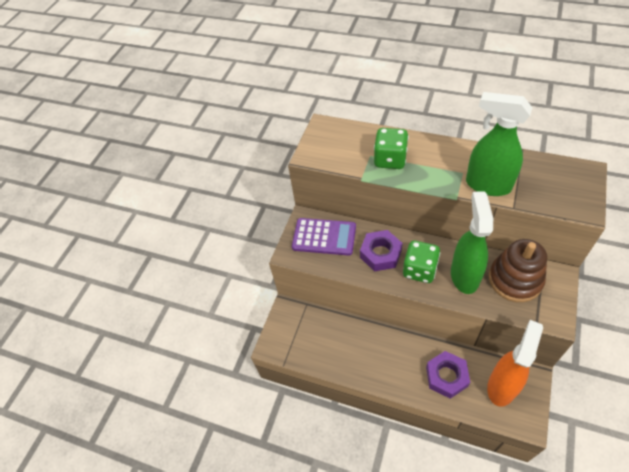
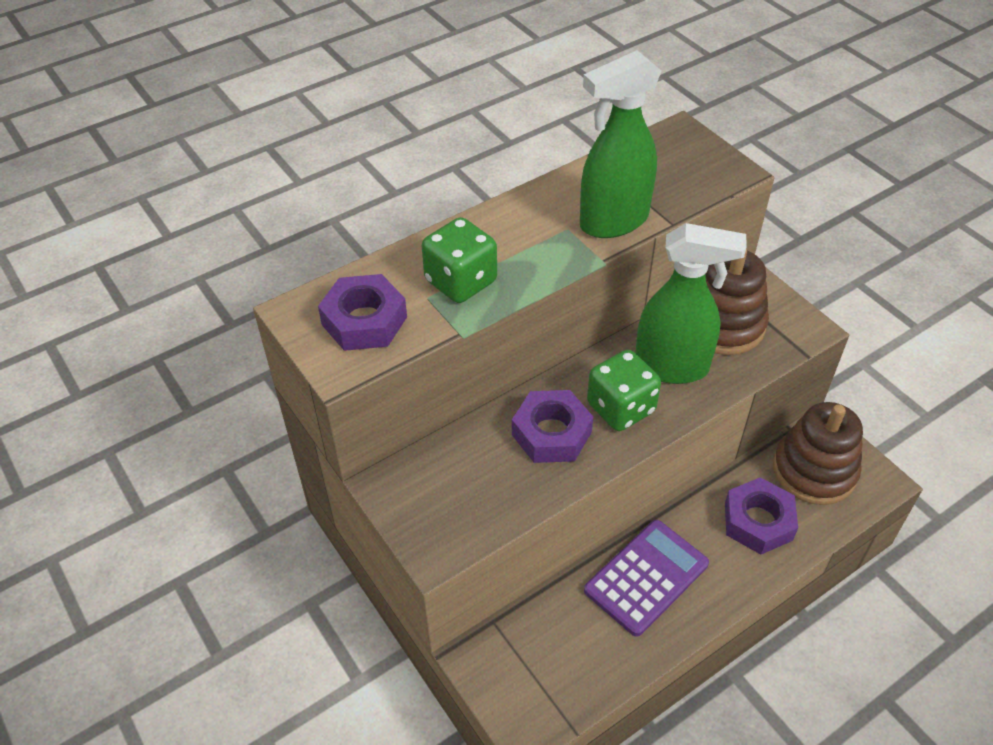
camera: 60 degrees left, 5 degrees down
(324, 237) = (451, 483): purple calculator -> purple calculator (646, 577)
(338, 146) = (364, 321): none -> purple nut
(464, 275) = (672, 367): green spray bottle -> green spray bottle turned 150 degrees clockwise
(502, 386) = (814, 470): orange spray bottle -> brown stacking toy

